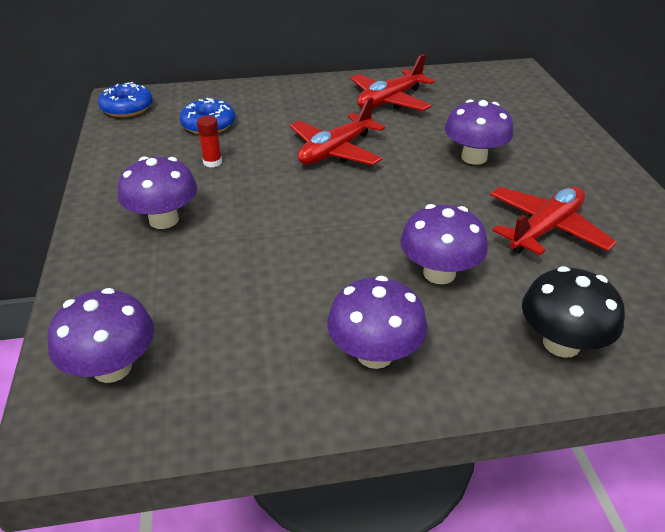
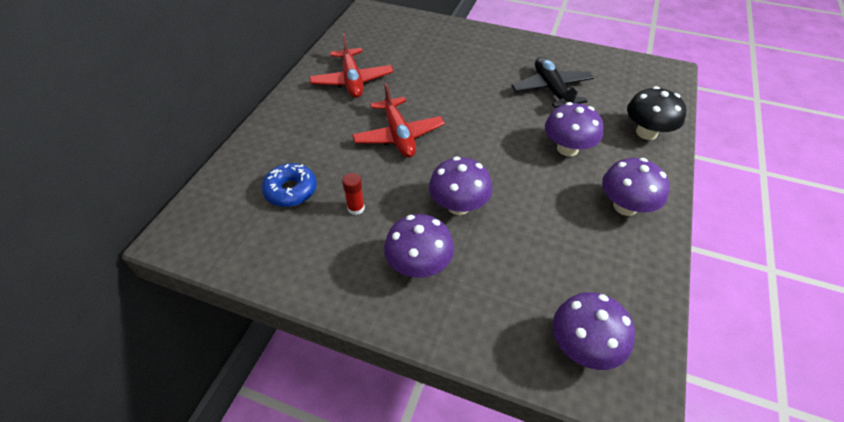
camera: 60 degrees left, 10 degrees up
(127, 108) = (200, 238): blue donut -> none
(474, 157) = (459, 79): purple mushroom -> purple mushroom (458, 206)
(545, 229) = (551, 90): red plane -> black plane

